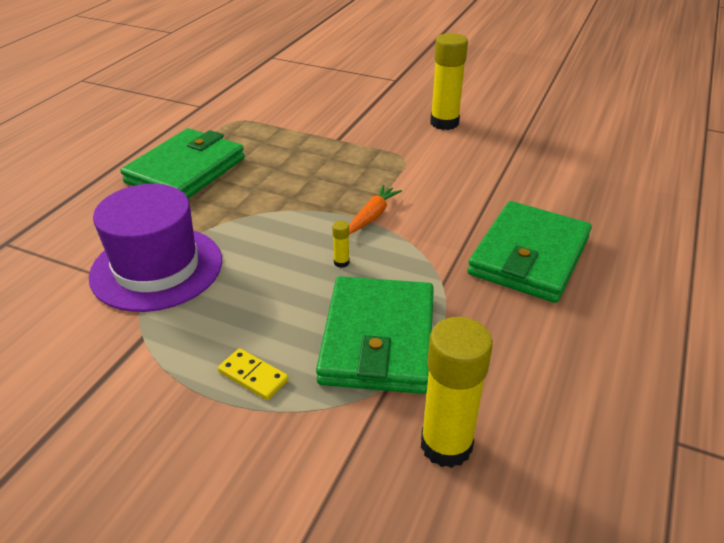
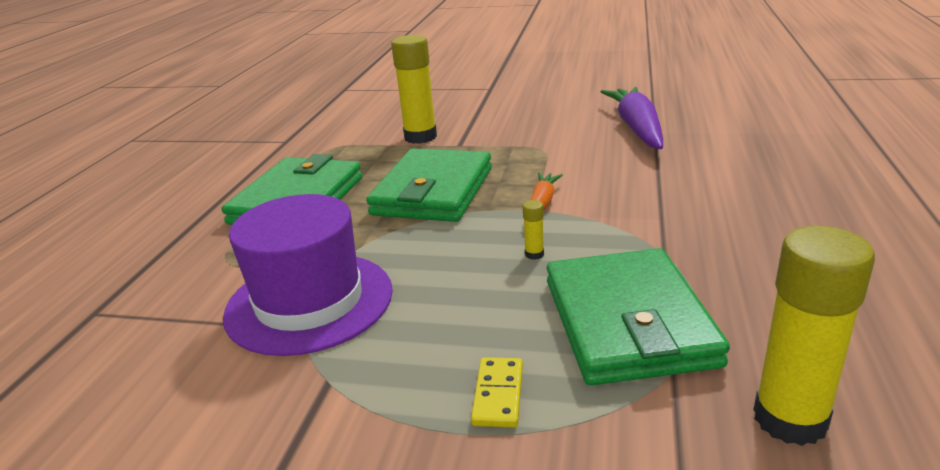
camera: 10 degrees left, 10 degrees down
(253, 376) = (498, 394): yellow domino -> yellow domino turned 75 degrees clockwise
(444, 123) = (565, 114): yellow glue stick -> yellow glue stick (420, 137)
(497, 151) = (636, 128): none -> purple carrot
(529, 256) = (738, 210): green wallet -> green wallet (433, 191)

